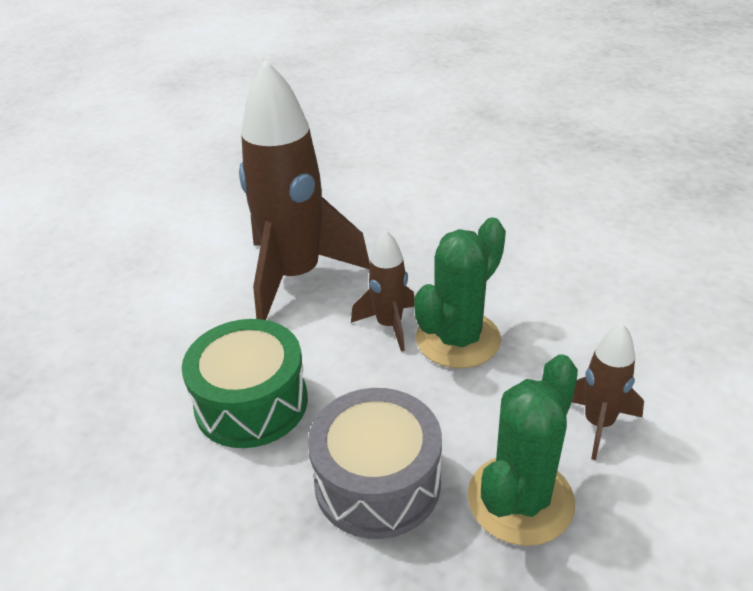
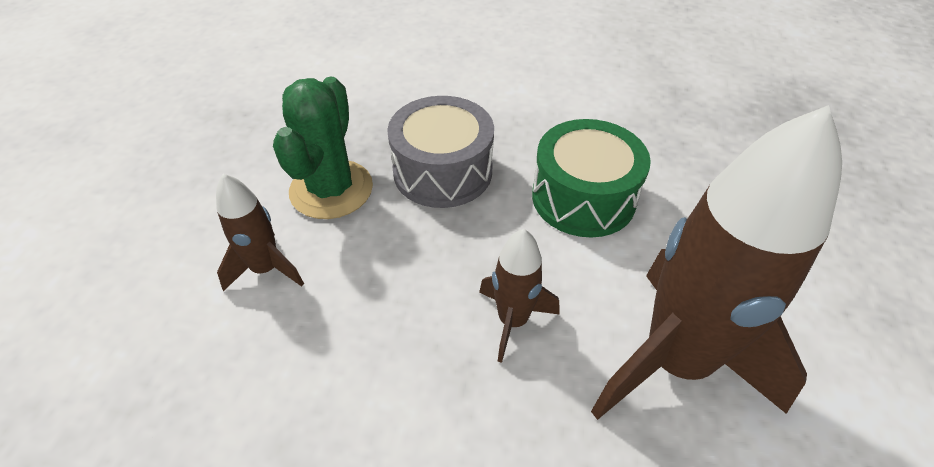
camera: 155 degrees right, 10 degrees up
(458, 339) = (427, 326): green cactus -> none

